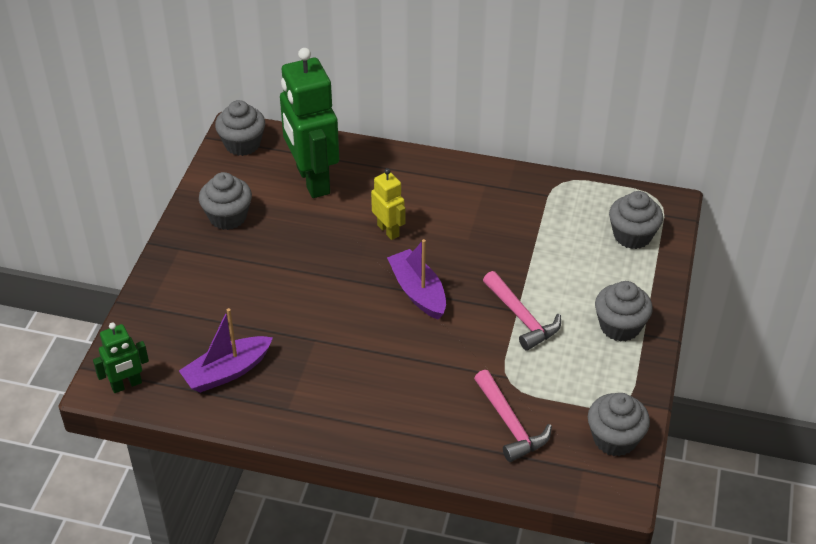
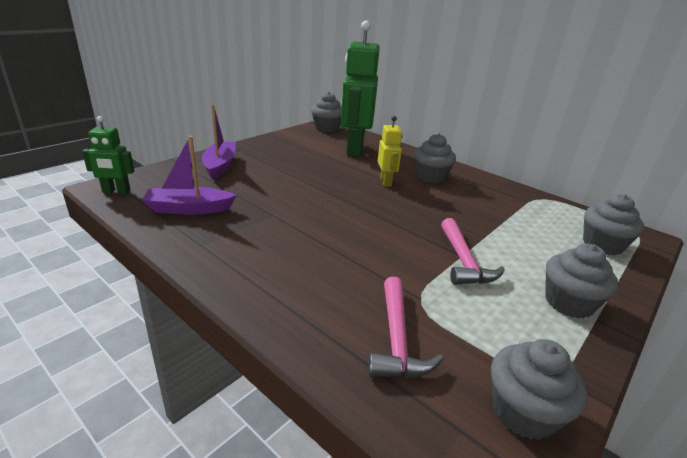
camera: 25 degrees right, 15 degrees down
(228, 217) = (284, 148): grey cupcake -> grey cupcake (430, 177)
(418, 292) = (381, 216): purple boat -> purple boat (220, 165)

